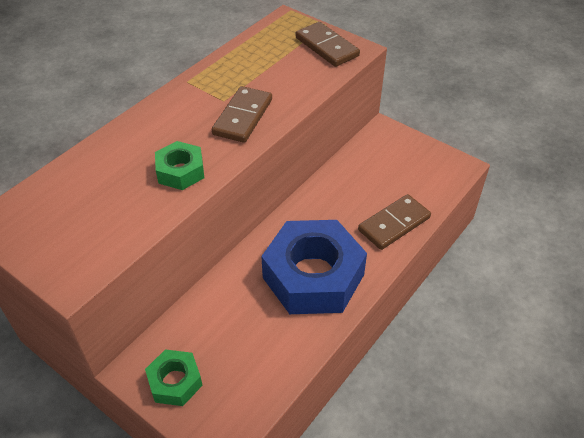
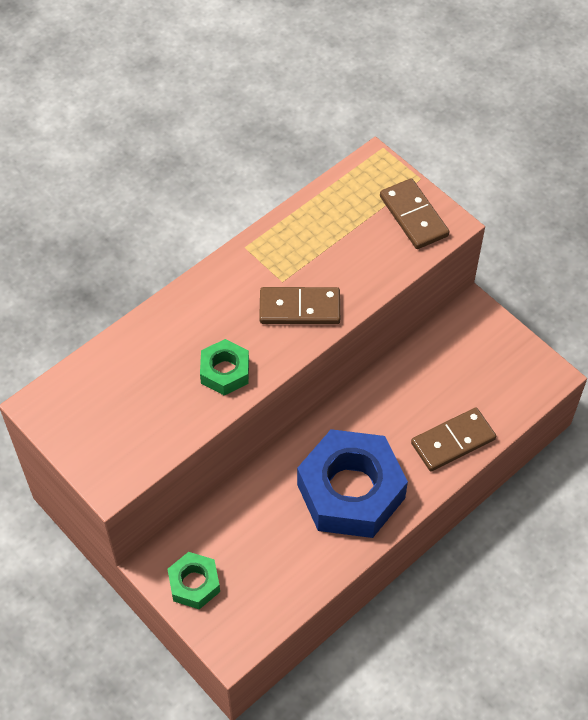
camera: 10 degrees right, 10 degrees up
(242, 117) = (299, 308): brown domino -> brown domino turned 60 degrees clockwise

